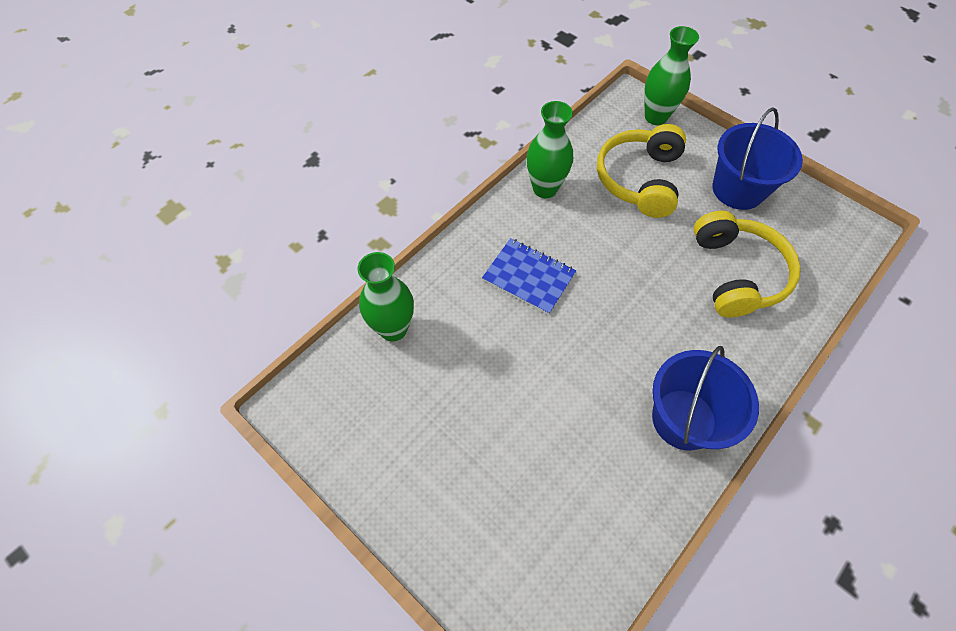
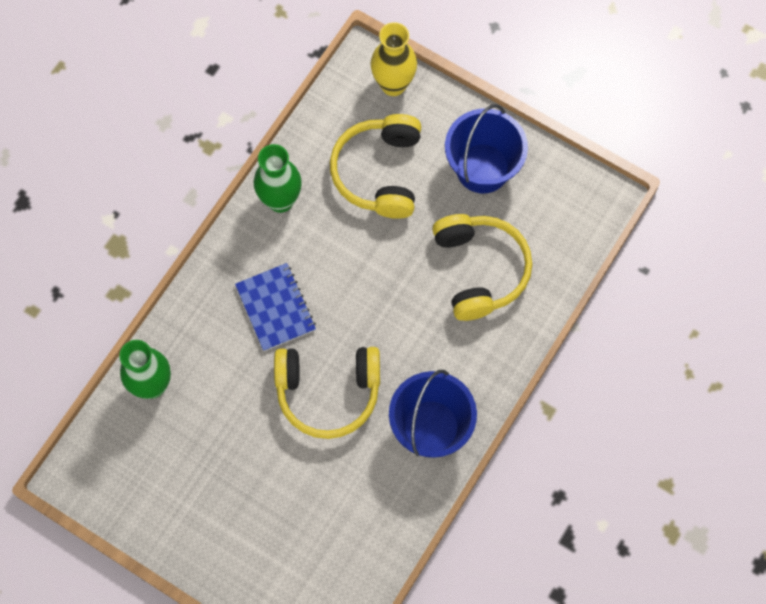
camera: 10 degrees left, 10 degrees up
(528, 277) = (275, 308): blue notebook -> blue notebook turned 45 degrees clockwise
(573, 364) = (328, 392): none -> yellow headphones
(655, 117) = (393, 85): green vase -> yellow vase

